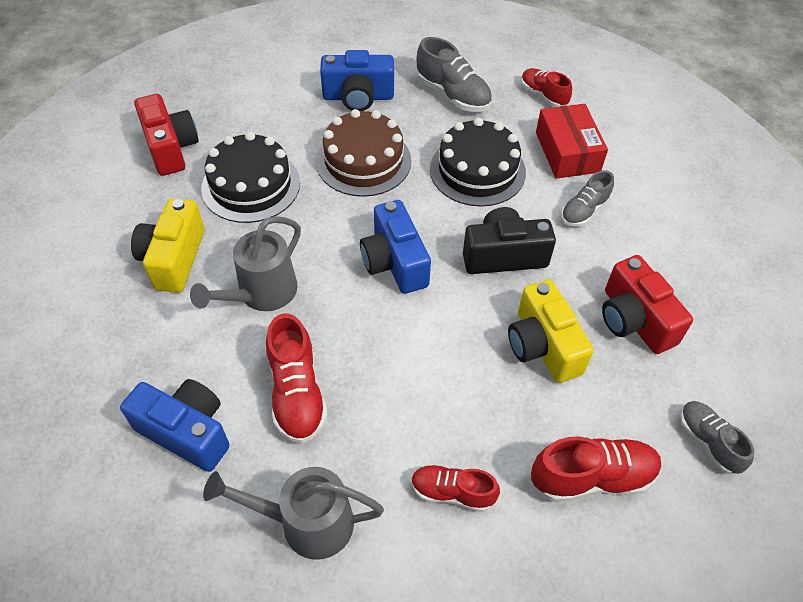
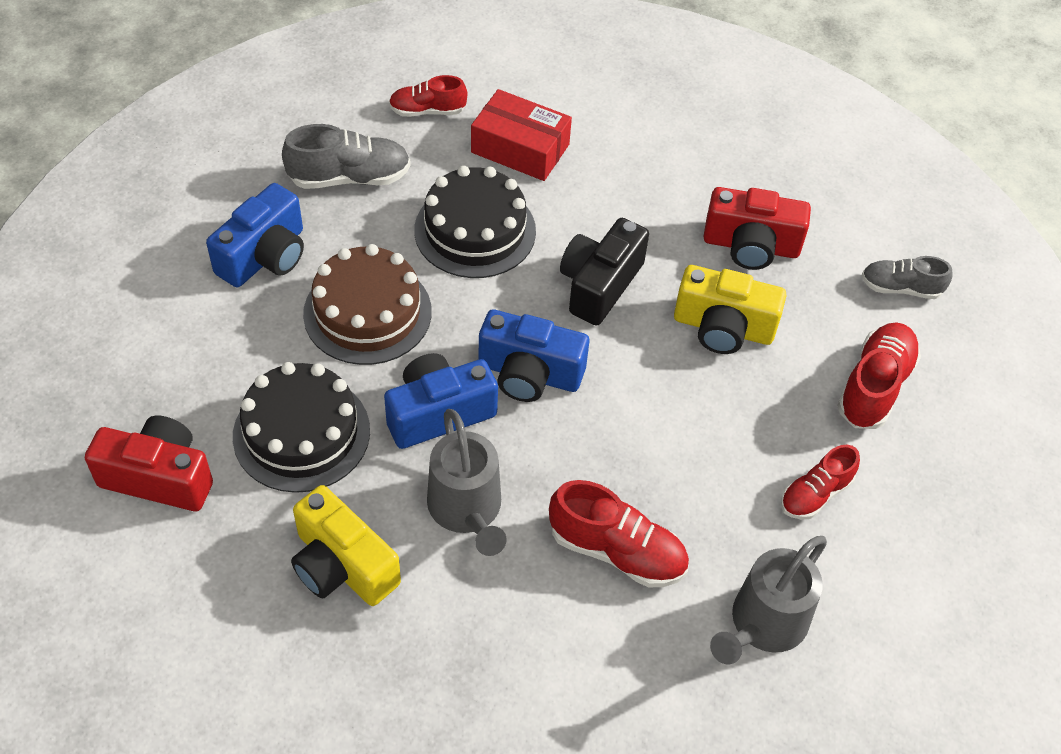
camera: 55 degrees left, 0 degrees up
(187, 431) = (586, 673): blue camera -> blue camera (438, 413)
(584, 211) = (603, 190): grey shoe -> none

